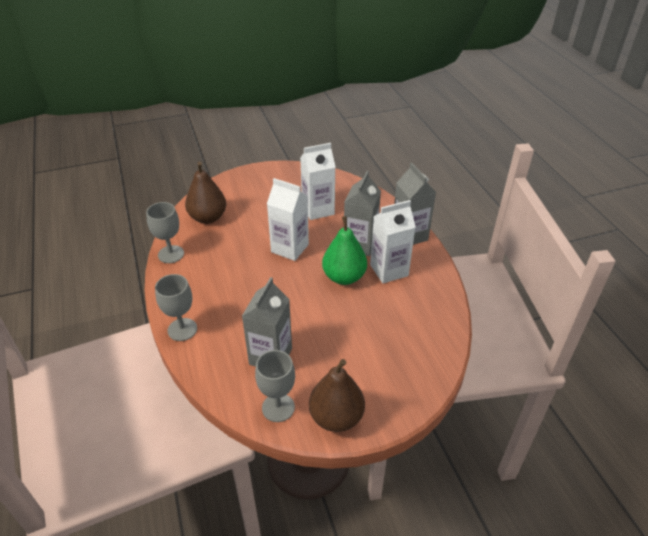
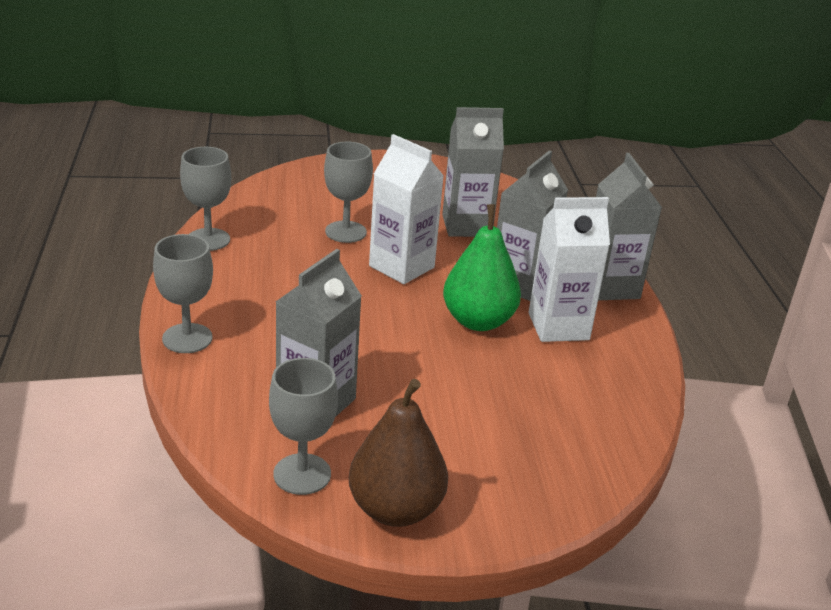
camera: 10 degrees right, 10 degrees down
(208, 218) = (285, 204): brown pear -> none
(250, 230) = (345, 232): none -> grey goblet
(318, 210) = (466, 226): white carton -> grey carton

